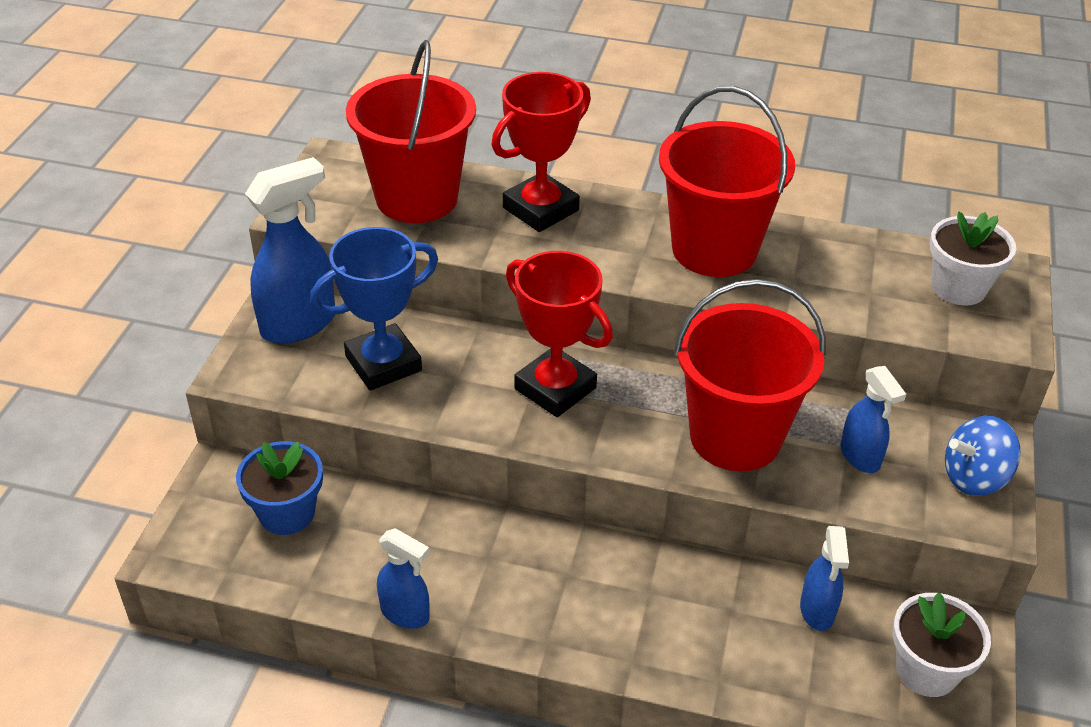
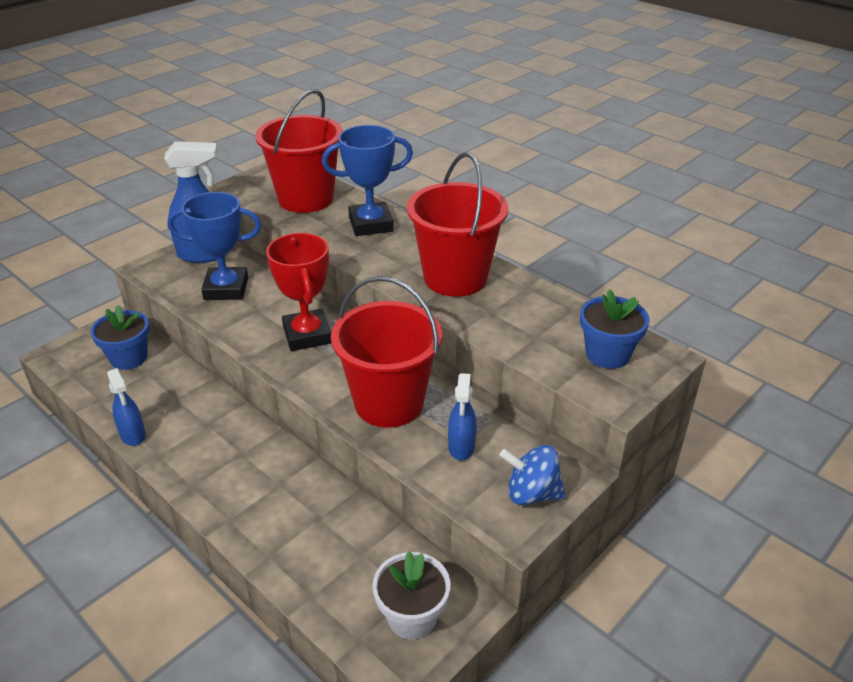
camera: 30 degrees right, 5 degrees down
(540, 209) = (371, 224): red trophy -> blue trophy
(817, 611) = (374, 543): blue spray bottle -> none
(958, 288) = (607, 354): white flower pot -> blue flower pot

